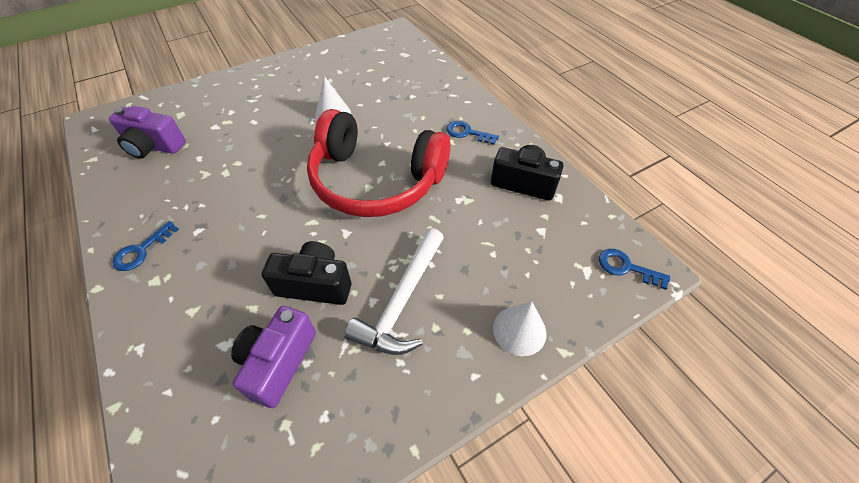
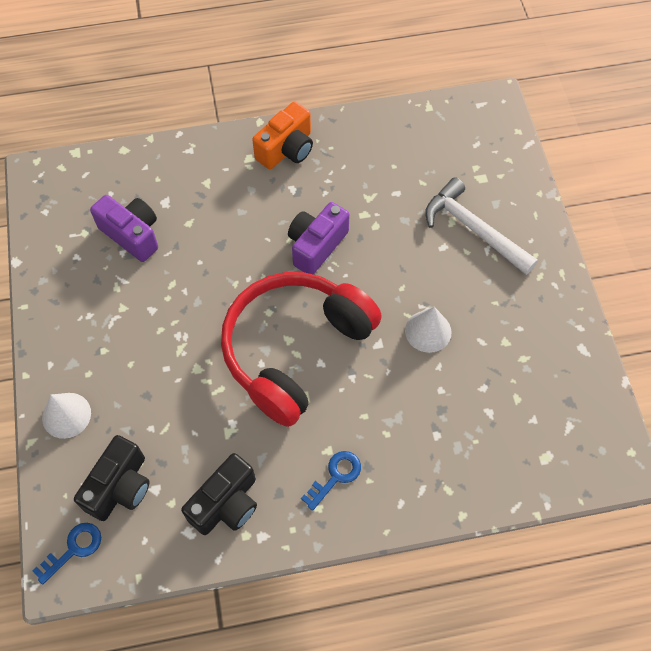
camera: 110 degrees right, 10 degrees up
(142, 250) = (287, 149): blue key -> orange camera
(154, 146) = (430, 155): purple camera -> purple camera (316, 246)
(315, 284) = (189, 270): black camera -> black camera (120, 487)
(402, 301) = (140, 332): white hammer -> white hammer (473, 229)

